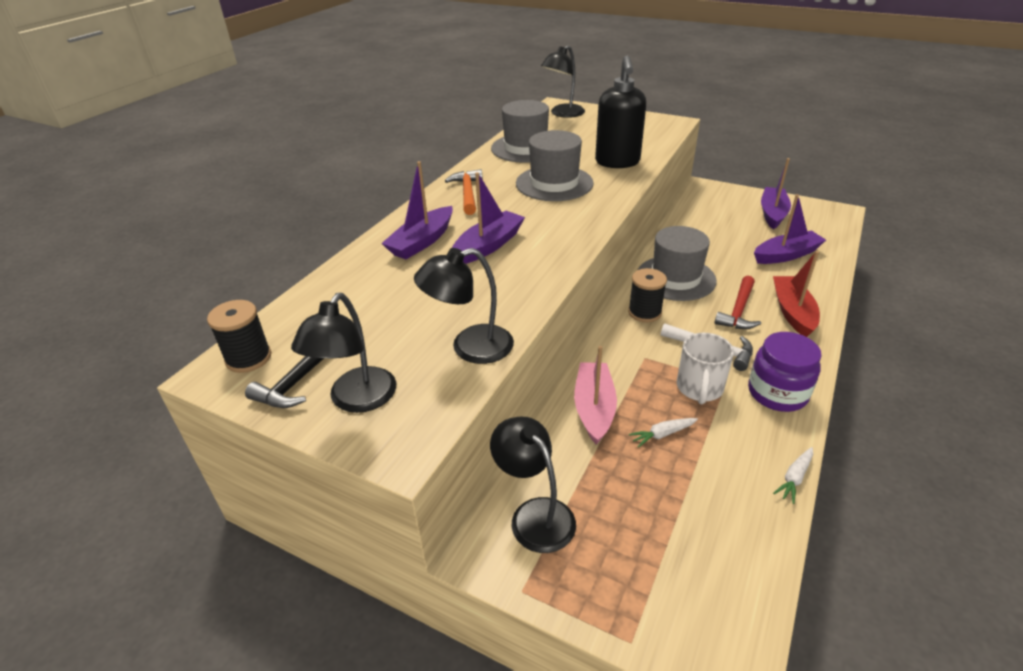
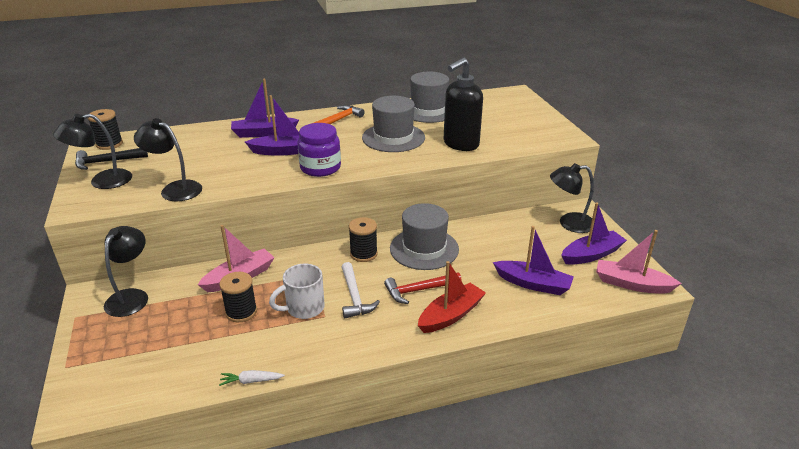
camera: 45 degrees right, 5 degrees down
(563, 114) = (505, 99): black lamp -> black lamp (569, 223)
(662, 434) = (241, 312): white carrot -> black spool
(777, 393) = (336, 343): purple jar -> purple jar (320, 168)
(827, 218) = (632, 284): none -> pink boat

